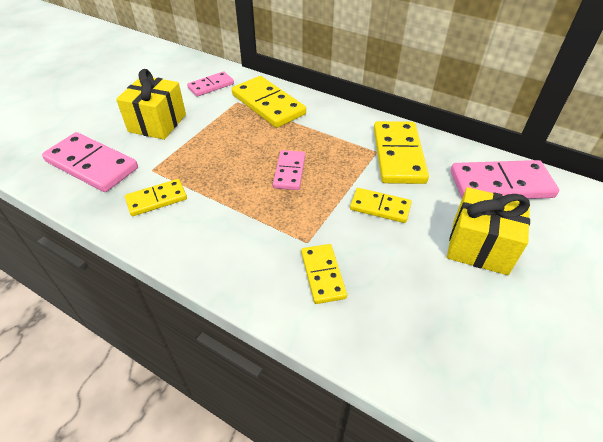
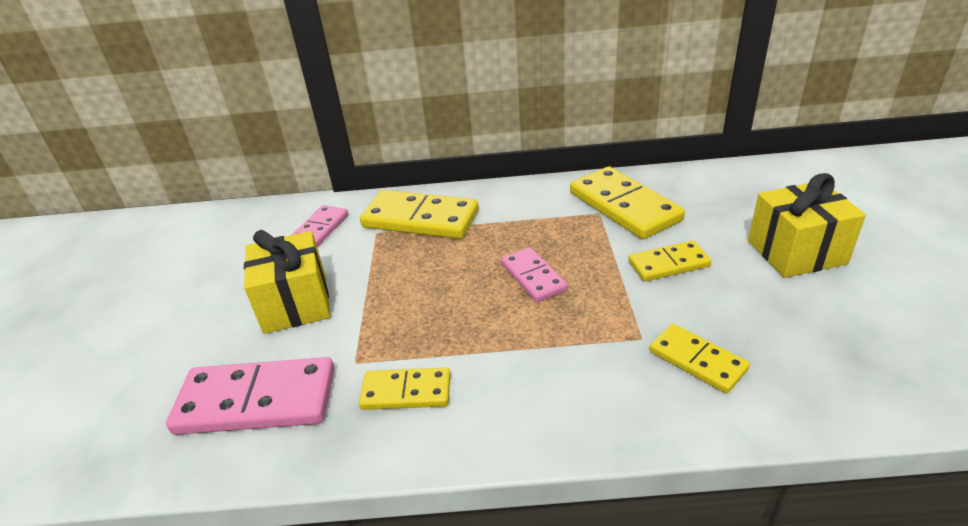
camera: 30 degrees left, 10 degrees down
(156, 199) = (406, 391): yellow domino -> yellow domino turned 60 degrees clockwise
(500, 184) = (745, 189): pink domino -> none

